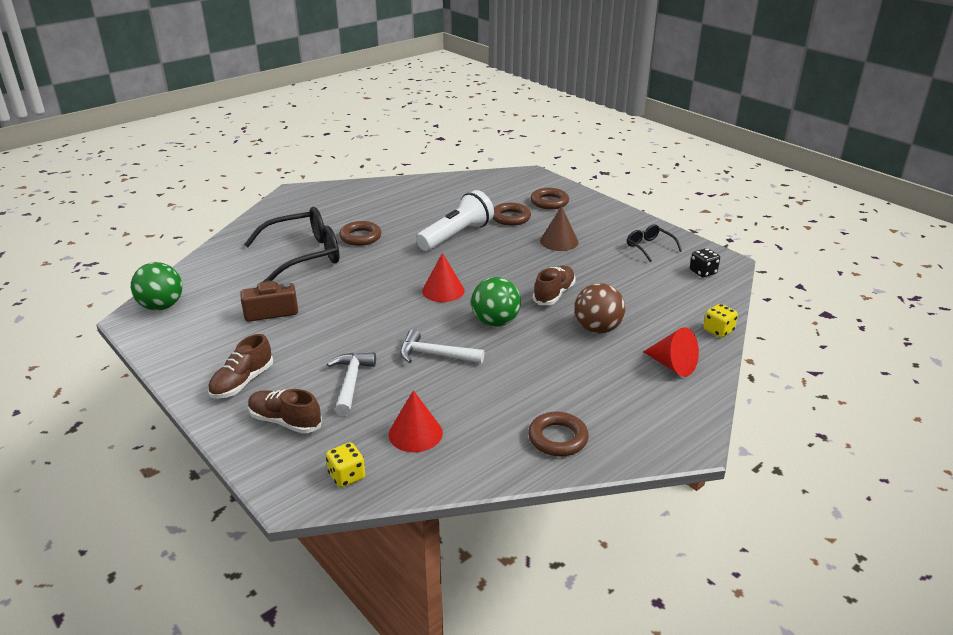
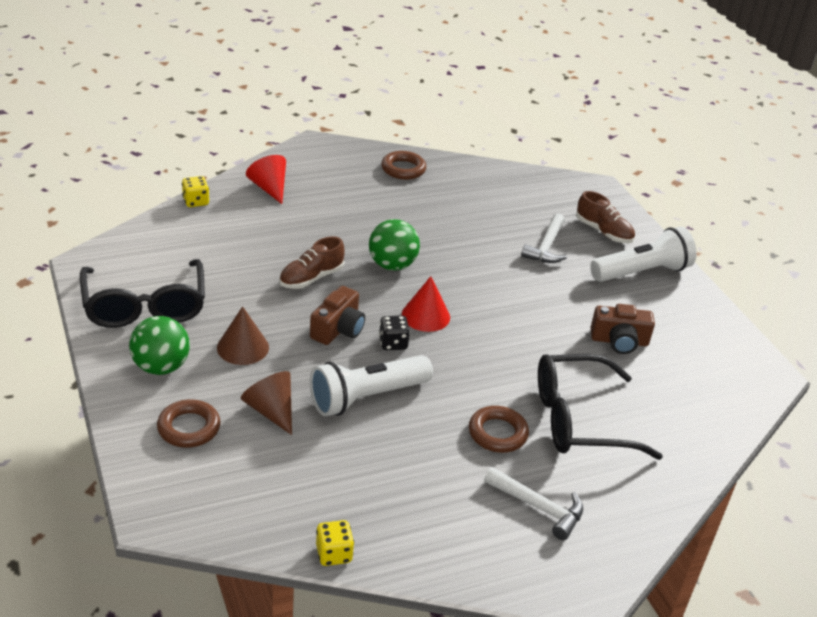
camera: 165 degrees left, 5 degrees up
(161, 306) = (744, 382): green ball -> green ball (161, 367)
(242, 382) = (641, 272): brown shoe -> white flashlight
(347, 476) = (560, 187): yellow dice -> yellow dice (334, 554)
(415, 433) = (505, 198): red cone -> none
(435, 355) = (465, 250): white hammer -> white hammer (539, 507)
(504, 266) = (338, 329): none -> brown camera
(510, 218) = (271, 410): brown ring -> brown cone
(597, 329) = (301, 232): brown ball -> none
(649, 247) = (145, 306): black glasses -> black glasses, size x2.03
(703, 272) = (129, 258): black dice -> black dice (393, 343)

